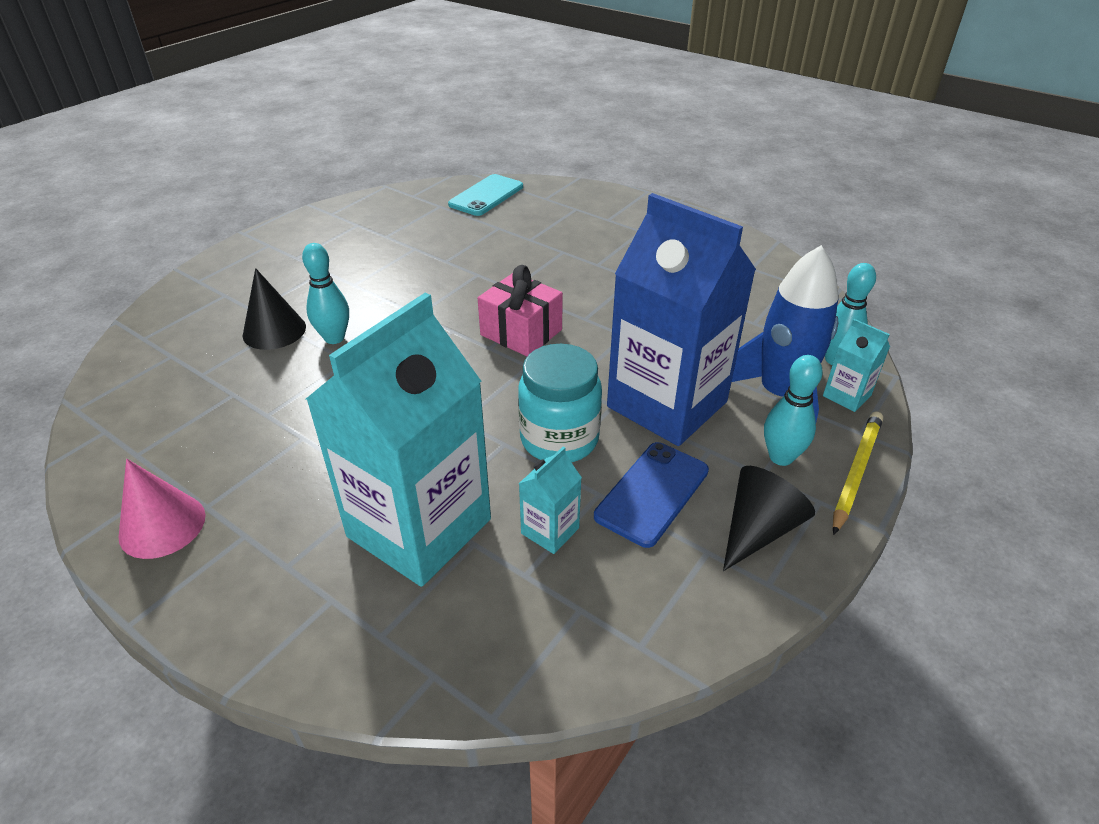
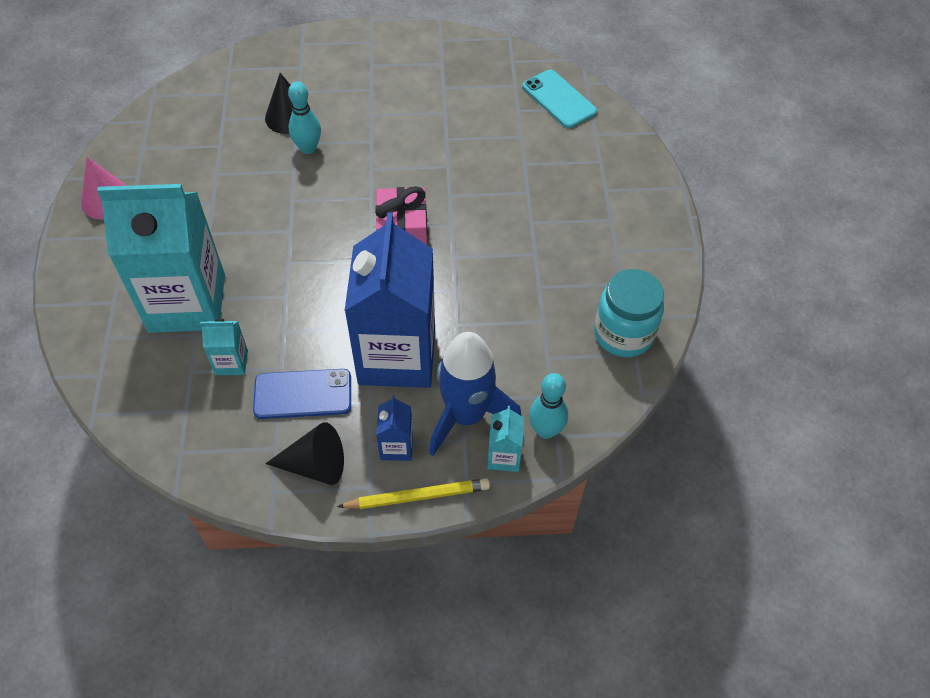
camera: 50 degrees right, 15 degrees up
(486, 196) = (559, 99): turquoise phone -> turquoise phone turned 60 degrees clockwise
(559, 439) = (312, 320): turquoise jar -> turquoise jar (623, 334)
(781, 457) = (396, 446): turquoise bowling pin -> blue carton

